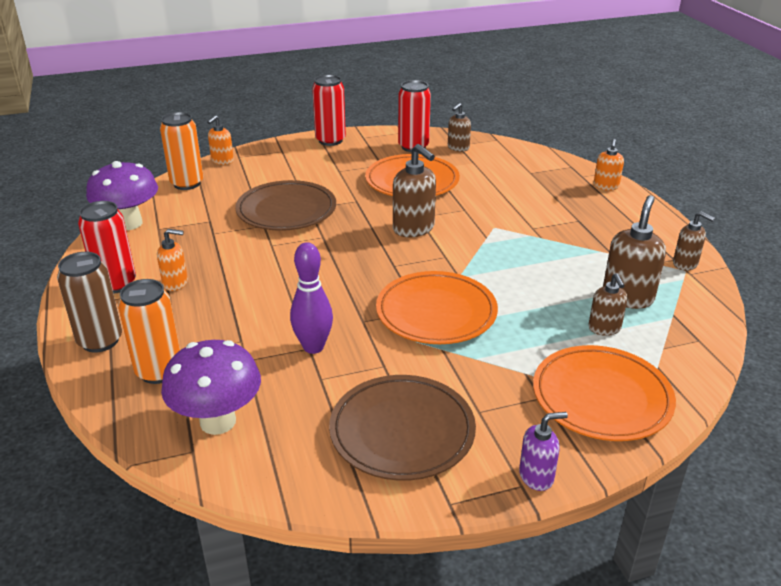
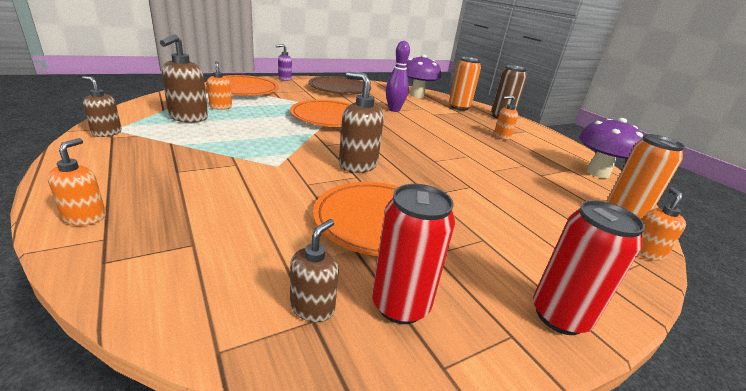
camera: 165 degrees right, 5 degrees down
(116, 284) = (535, 137): red can -> none
(286, 210) = (488, 183): brown plate -> none
(604, 328) = (220, 107): brown soap dispenser -> orange soap dispenser

